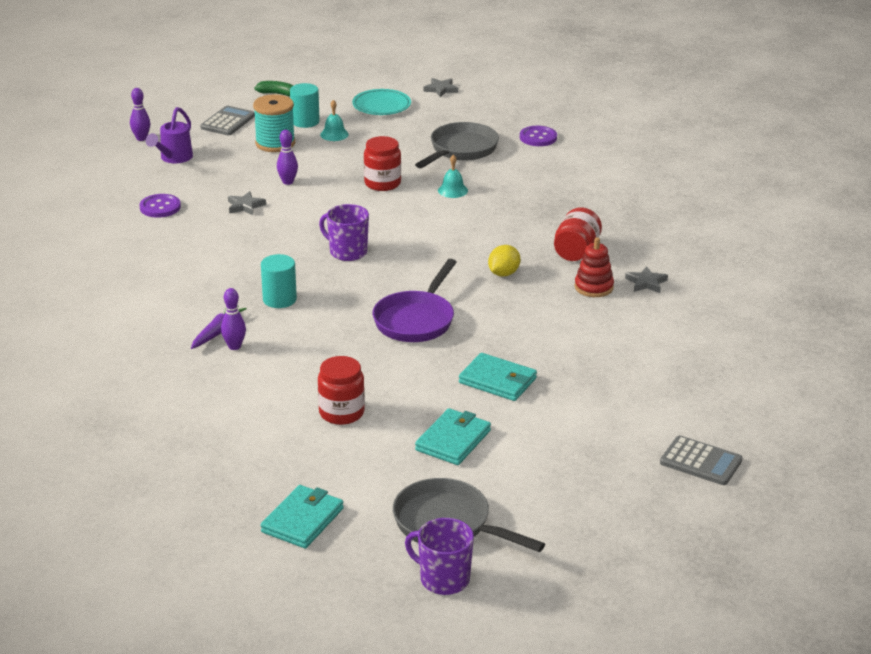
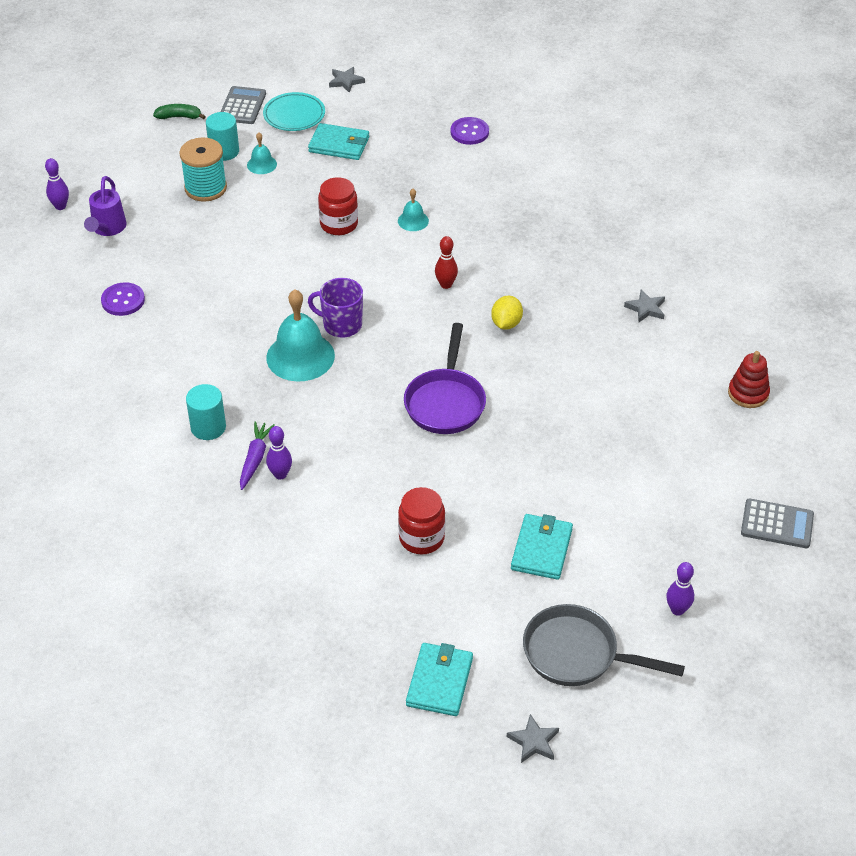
camera: 15 degrees left, 15 degrees up
(228, 122) = (142, 166): grey calculator -> grey calculator (242, 106)
(245, 206) = (211, 282): grey star -> grey star (533, 741)
(279, 299) = (299, 402): turquoise cylinder -> turquoise cylinder (208, 427)
(288, 182) = (241, 240): purple bowling pin -> purple bowling pin (677, 610)
(298, 268) = (300, 356): none -> turquoise bell
(443, 579) = (599, 722): purple mug -> none
(460, 238) = (446, 285): none -> red bowling pin
(461, 150) = (399, 163): grey pan -> none
(498, 380) = (554, 464): turquoise wallet -> turquoise wallet (339, 144)
(576, 251) = (564, 280): red jar -> none
(594, 287) = (599, 324): red stacking toy -> red stacking toy (748, 393)

